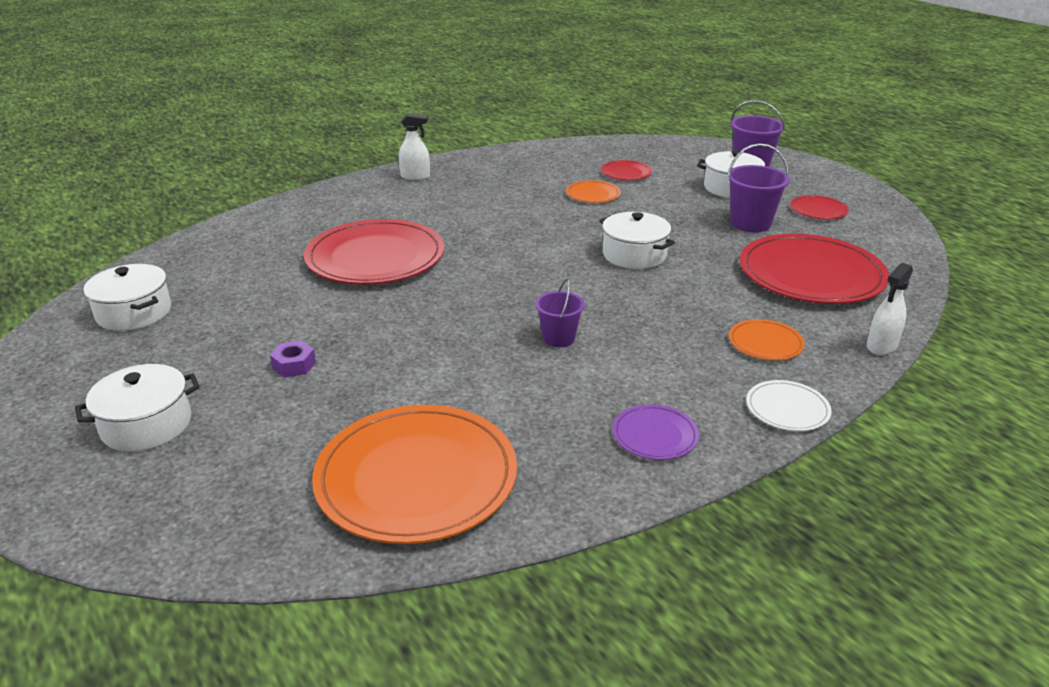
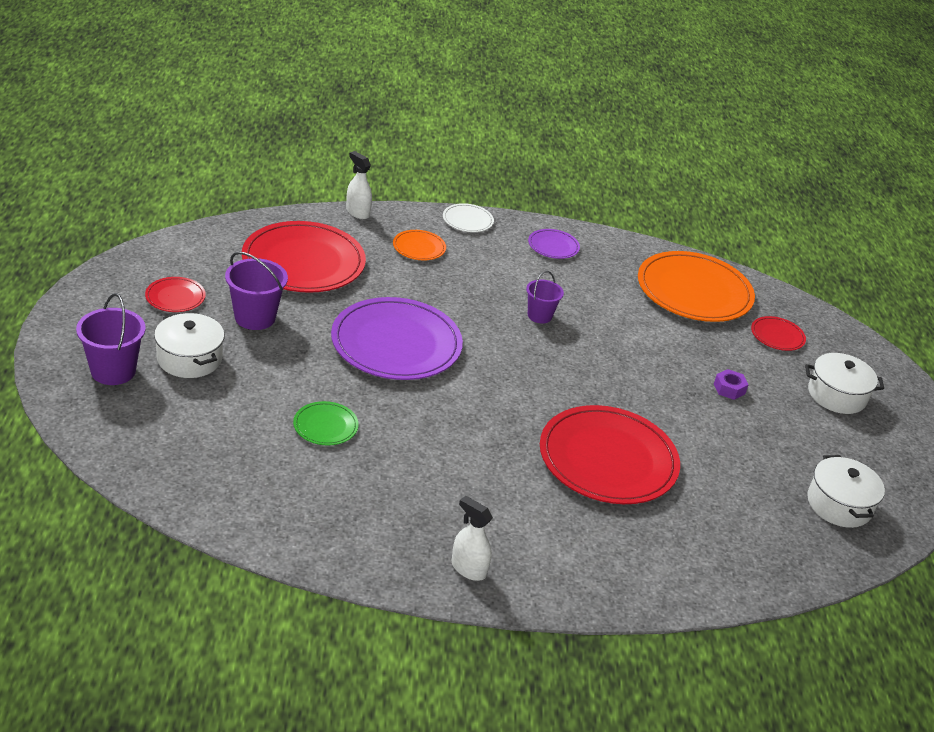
camera: 150 degrees left, 5 degrees up
(593, 194) = (325, 426): orange plate -> green plate
(626, 173) = (245, 436): red plate -> red plate (777, 336)
(634, 255) = (396, 343): white pot -> purple plate
(881, 346) = (357, 212): white spray bottle -> white spray bottle turned 120 degrees counterclockwise

